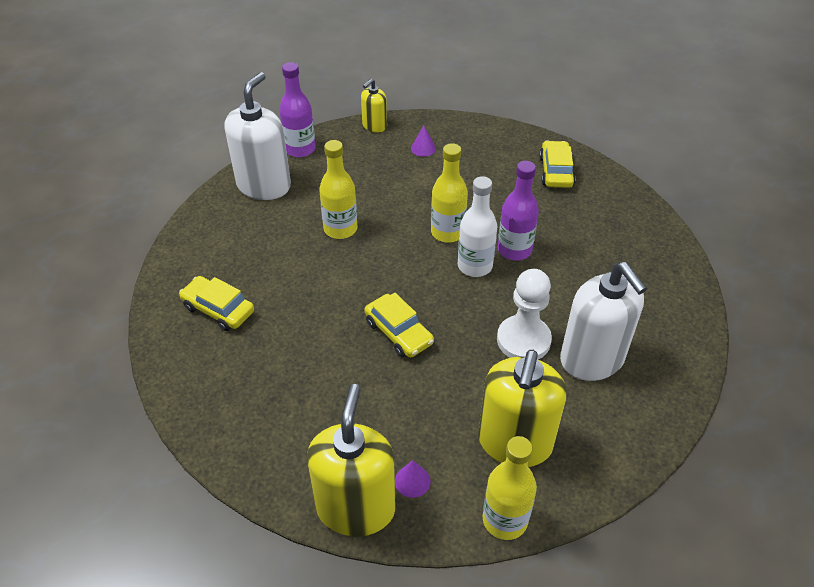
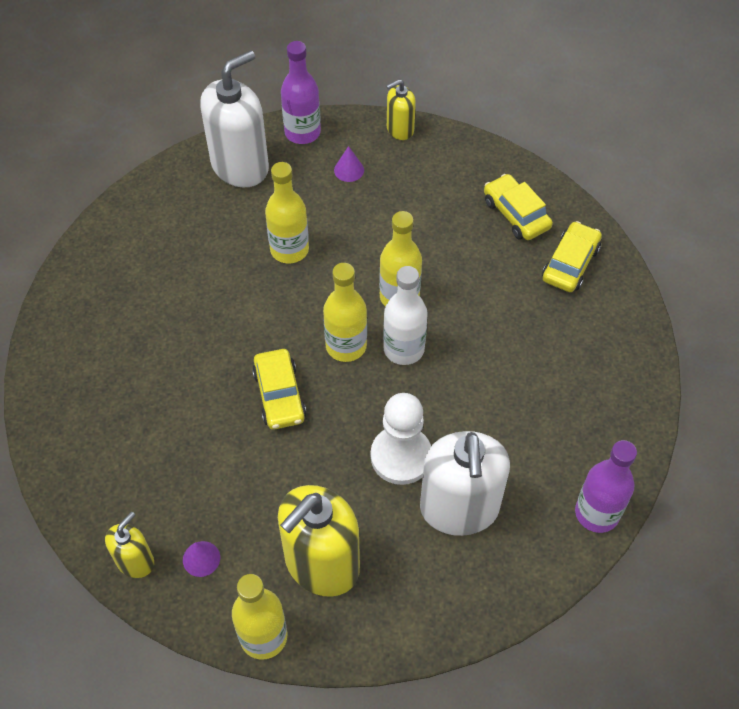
camera: 25 degrees right, 10 degrees up
(218, 309) = (121, 298): yellow car -> yellow car (516, 214)
(356, 508) = (135, 561): yellow soap dispenser -> yellow soap dispenser, size x0.51
(423, 148) = (437, 178): purple cone -> purple cone (349, 170)
(429, 279) = (346, 346): none -> yellow bottle
(514, 250) = (458, 346): purple bottle -> purple bottle (597, 513)

